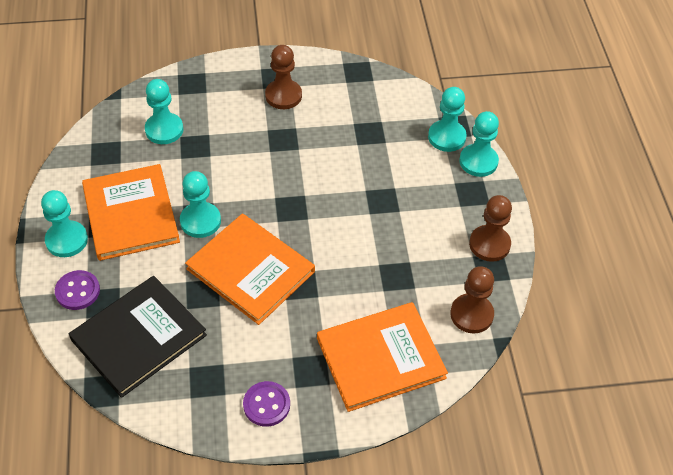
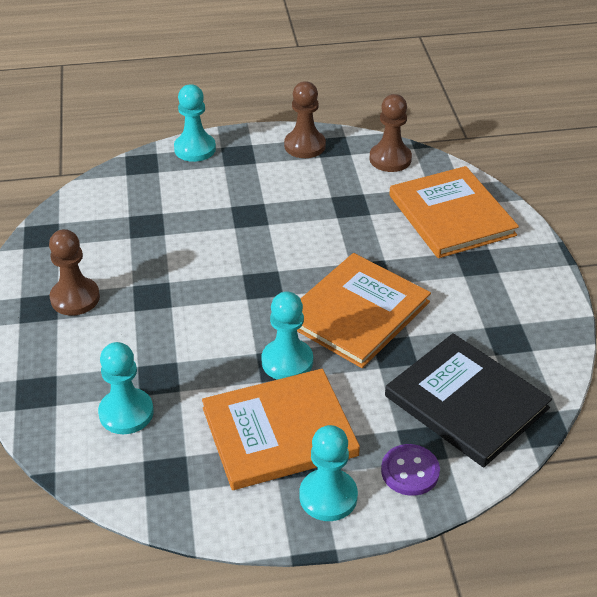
camera: 90 degrees left, 10 degrees down
(266, 405) = (525, 291): purple button -> none
(446, 137) = (158, 169): turquoise pawn -> none

